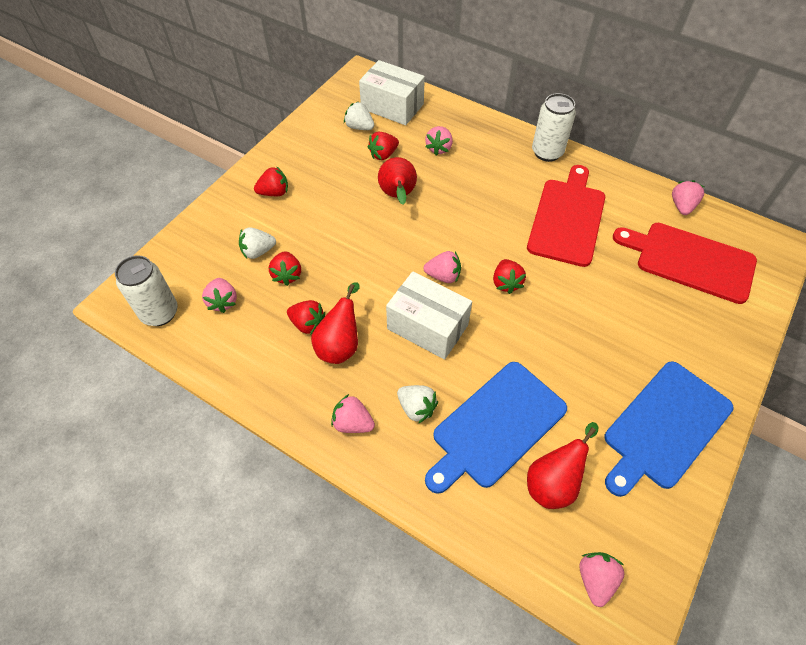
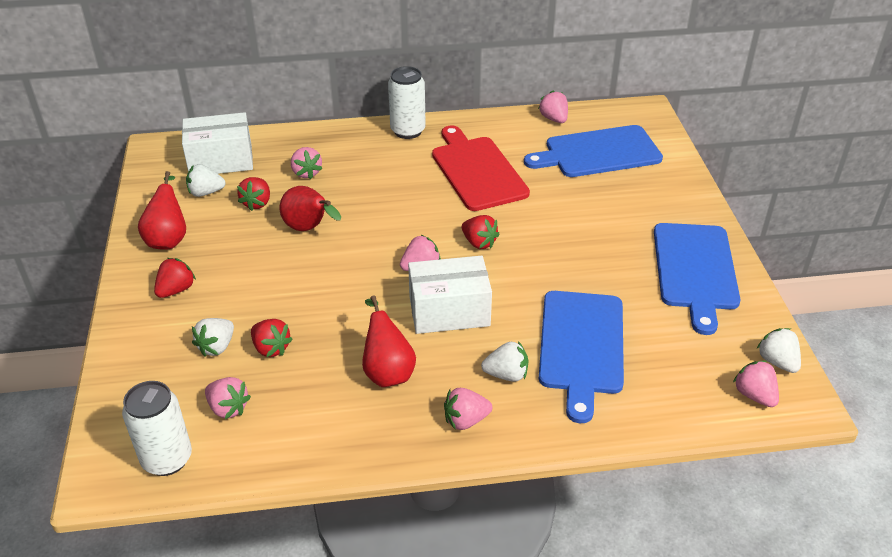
camera: 40 degrees left, 15 degrees down
(307, 324) = (337, 374): red strawberry -> none
(553, 482) = (662, 355): red pear -> red pear (168, 239)
(650, 566) = (777, 362): none -> white strawberry
(690, 261) = (598, 153): red cutting board -> blue cutting board

